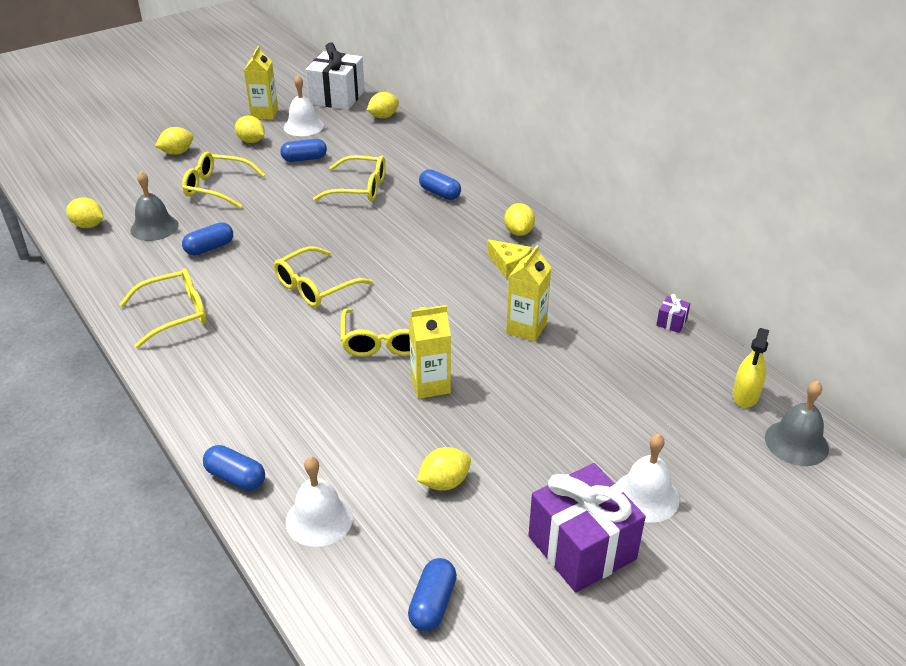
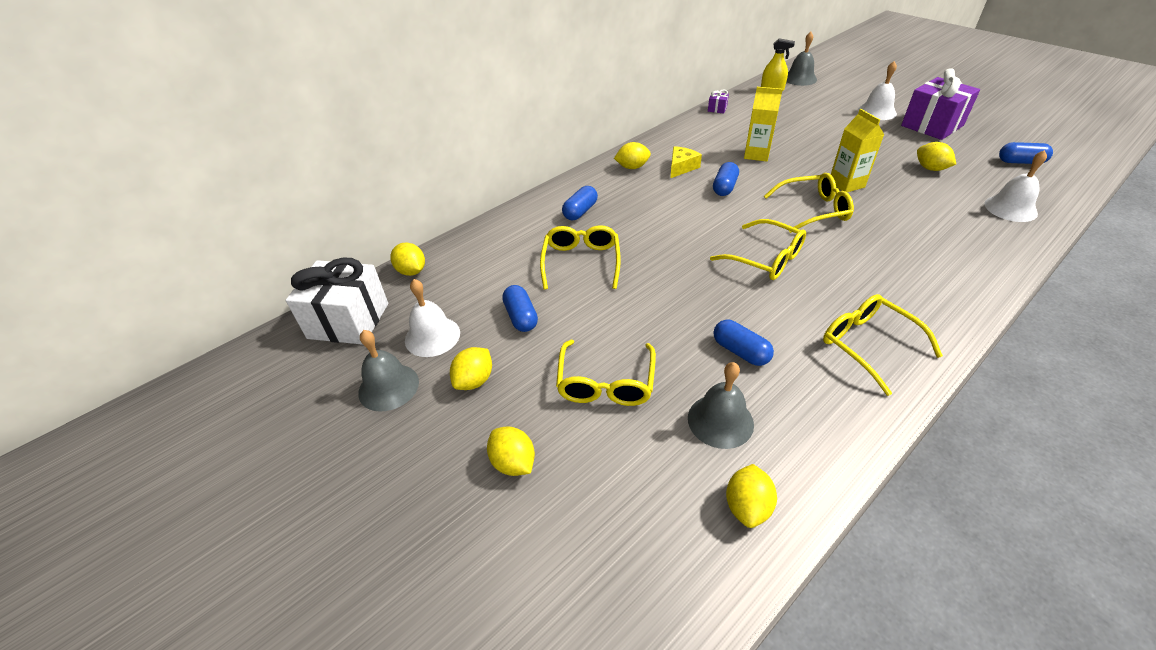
camera: 95 degrees left, 5 degrees up
(236, 477) = (1018, 251): blue capsule -> blue capsule (724, 187)
(264, 114) = (388, 387): yellow carton -> grey bell

